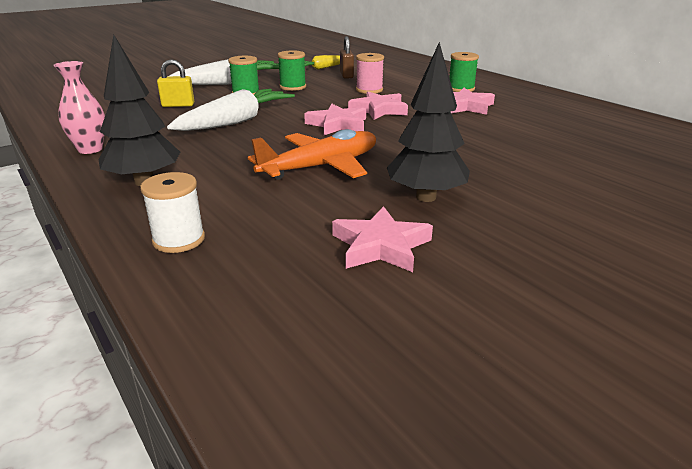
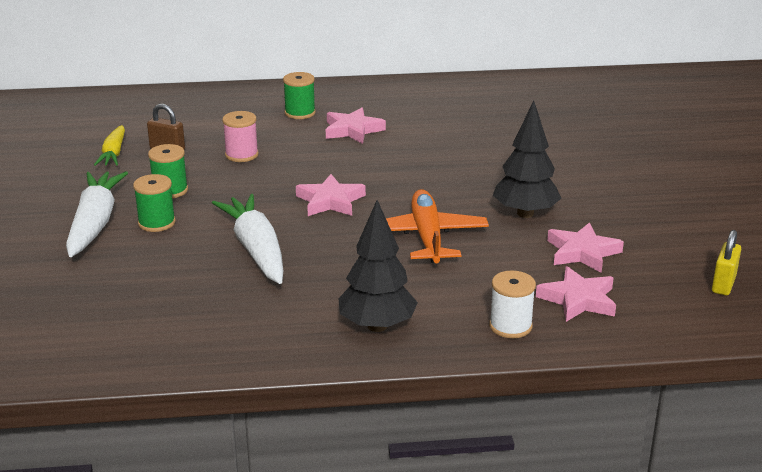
camera: 60 degrees left, 0 degrees up
(90, 149) = (249, 347): pink vase -> none
(178, 105) = (148, 272): yellow padlock -> yellow padlock (723, 284)
(379, 110) = (313, 170): pink star -> pink star (578, 299)

